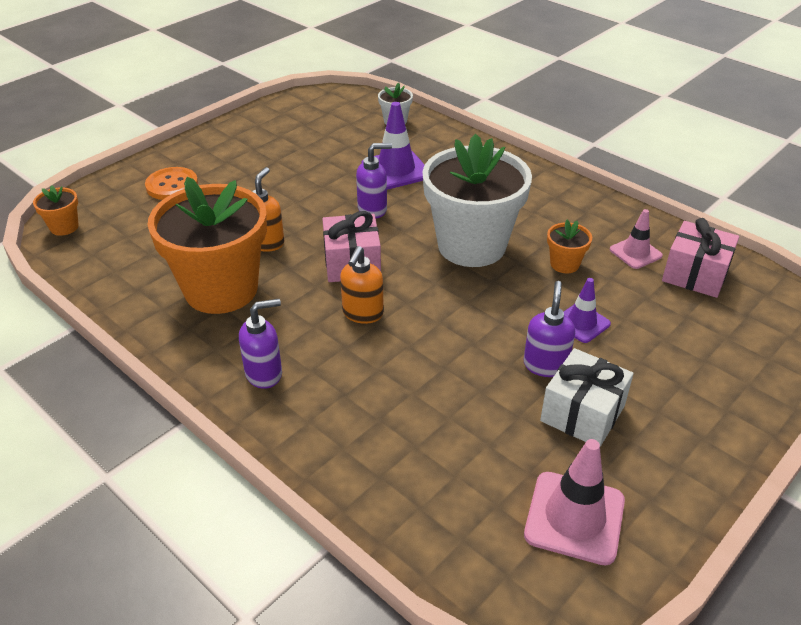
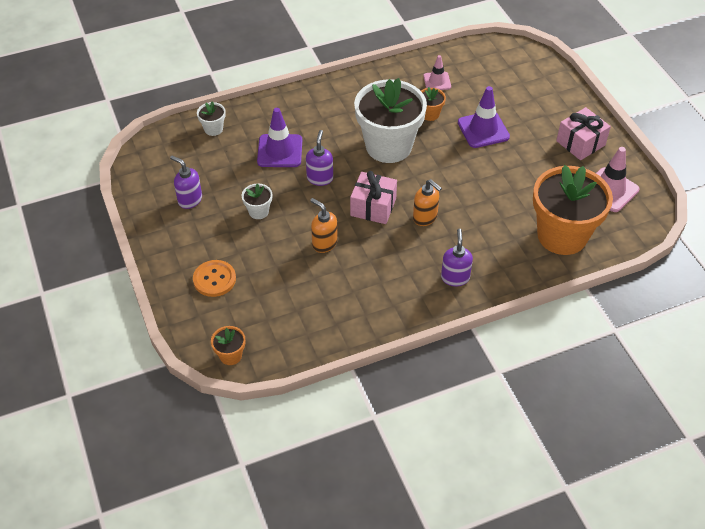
camera: 65 degrees left, 10 degrees up
(221, 289) = (362, 279): orange flower pot -> orange flower pot (562, 235)
(290, 183) = (258, 211): none -> white flower pot
(545, 365) = (507, 157): purple soap dispenser -> purple soap dispenser (190, 200)
(581, 323) = (483, 130): purple traffic cone -> purple traffic cone, size x1.62
(582, 413) = (548, 159): white gift -> none
(695, 274) = (469, 68): pink gift -> pink gift (580, 143)

